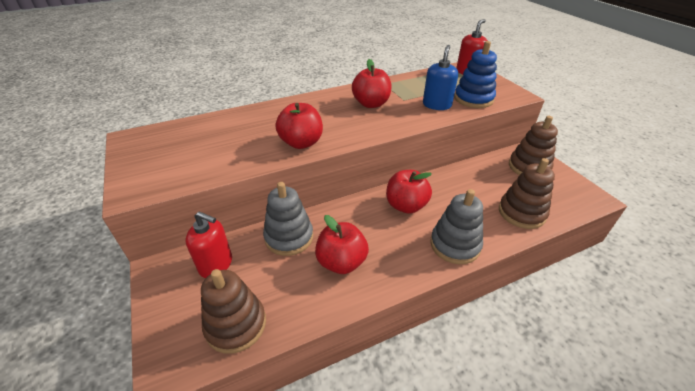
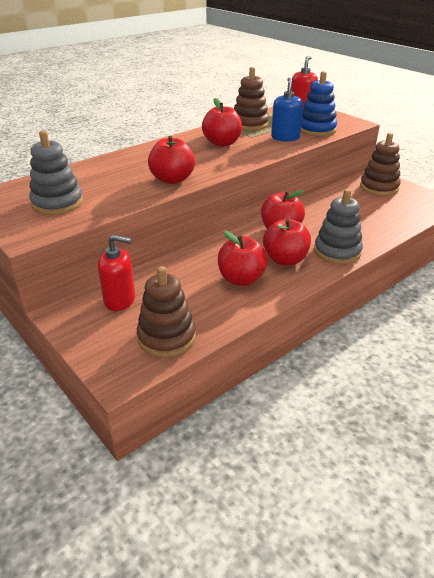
camera: 15 degrees left, 5 degrees down
(289, 237) = (181, 269): grey stacking toy -> grey stacking toy (57, 203)
(396, 245) = (285, 260): none -> red apple
(521, 213) = (385, 221): brown stacking toy -> brown stacking toy (250, 124)

